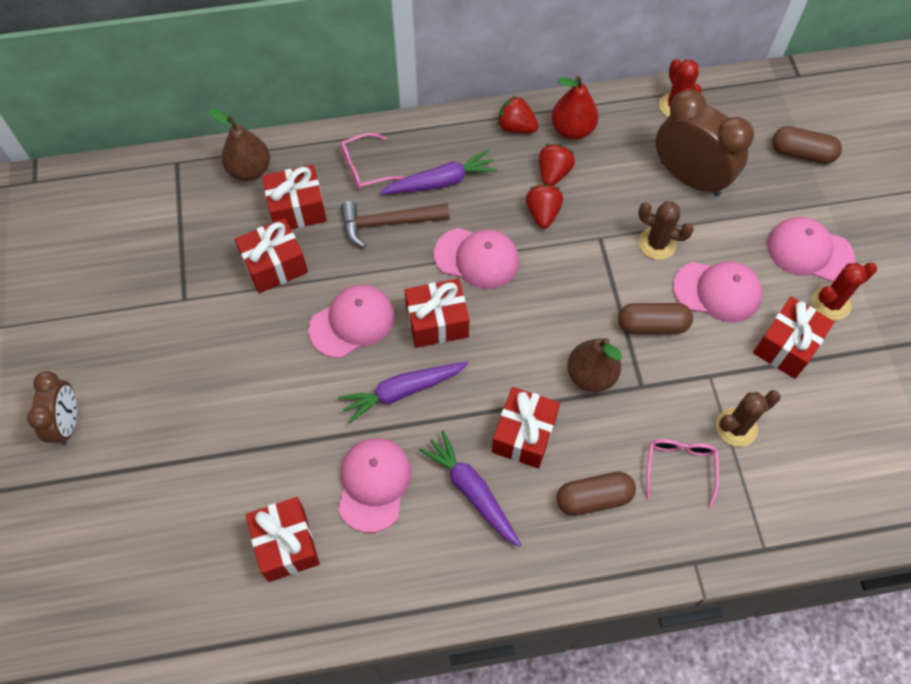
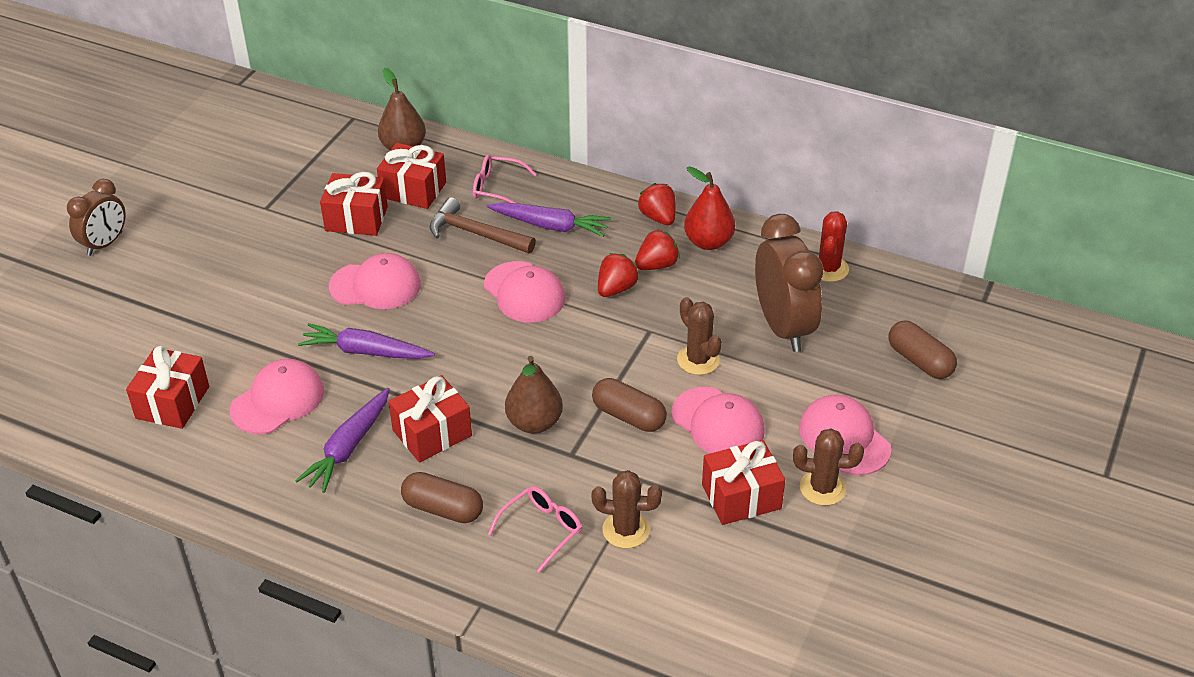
camera: 35 degrees right, 20 degrees down
(437, 322) = (444, 319): red gift -> none
(472, 491) = (348, 447): purple carrot -> purple carrot turned 150 degrees counterclockwise
(831, 303) = (822, 488): red cactus -> brown cactus

